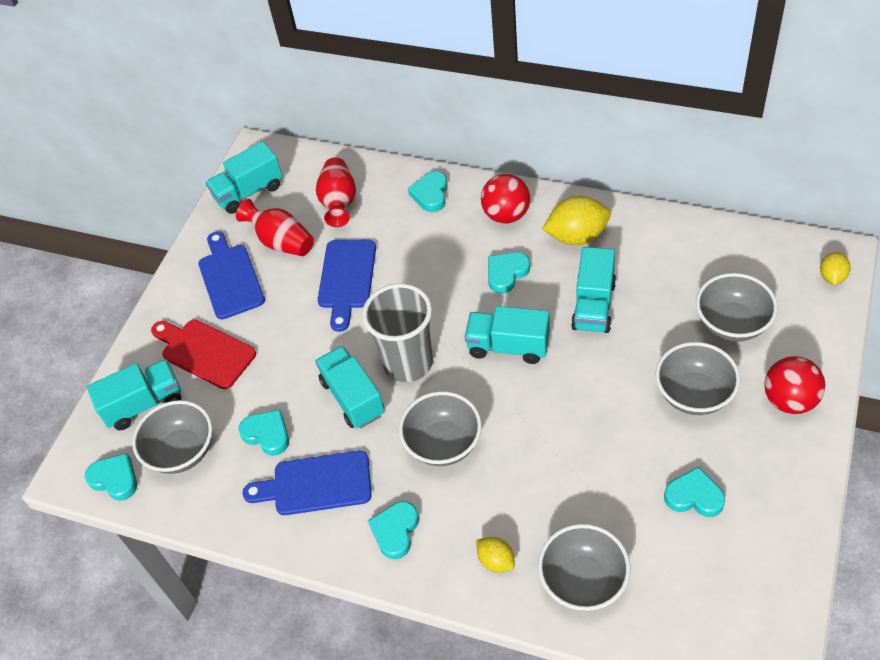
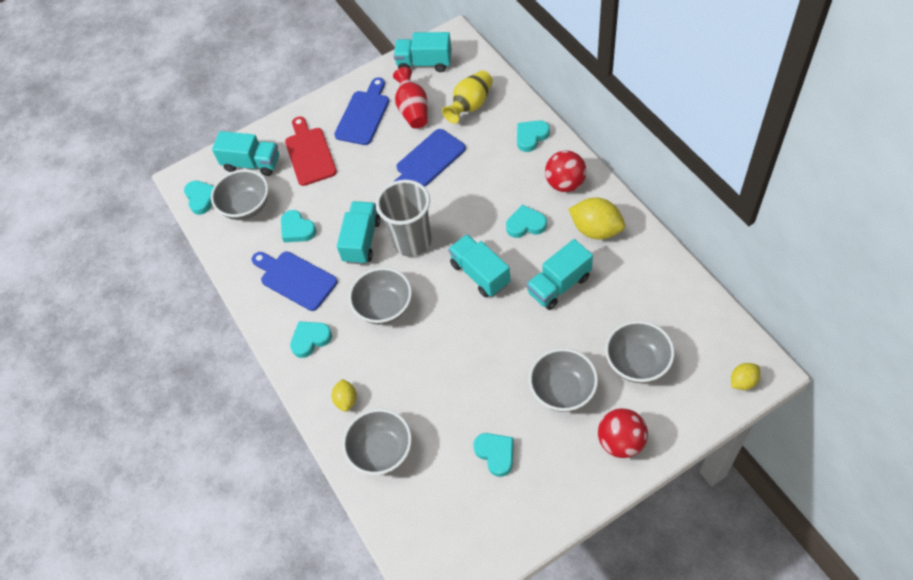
camera: 40 degrees right, 5 degrees up
(267, 434) = (297, 229): turquoise heart -> turquoise heart turned 150 degrees clockwise
(339, 202) = (470, 105): red vase -> yellow vase

